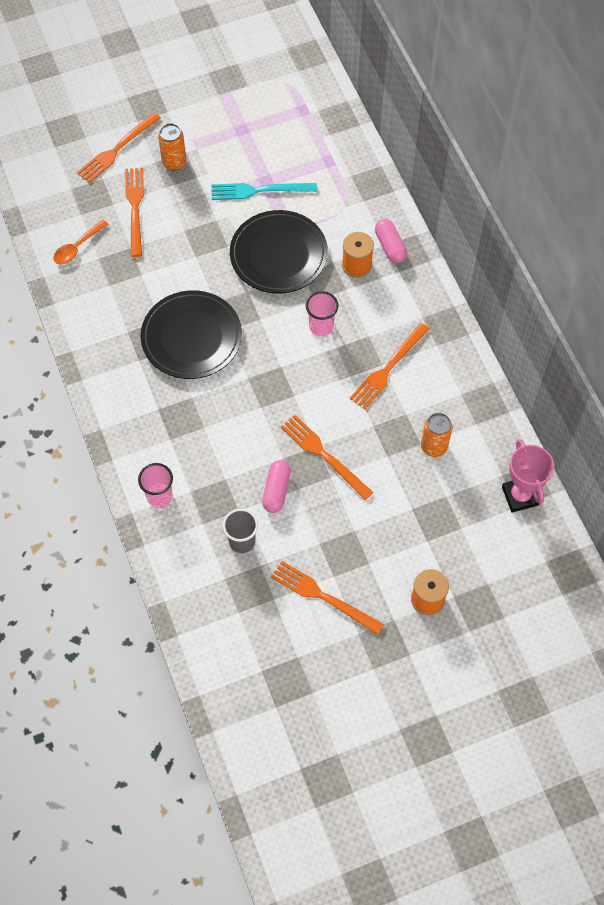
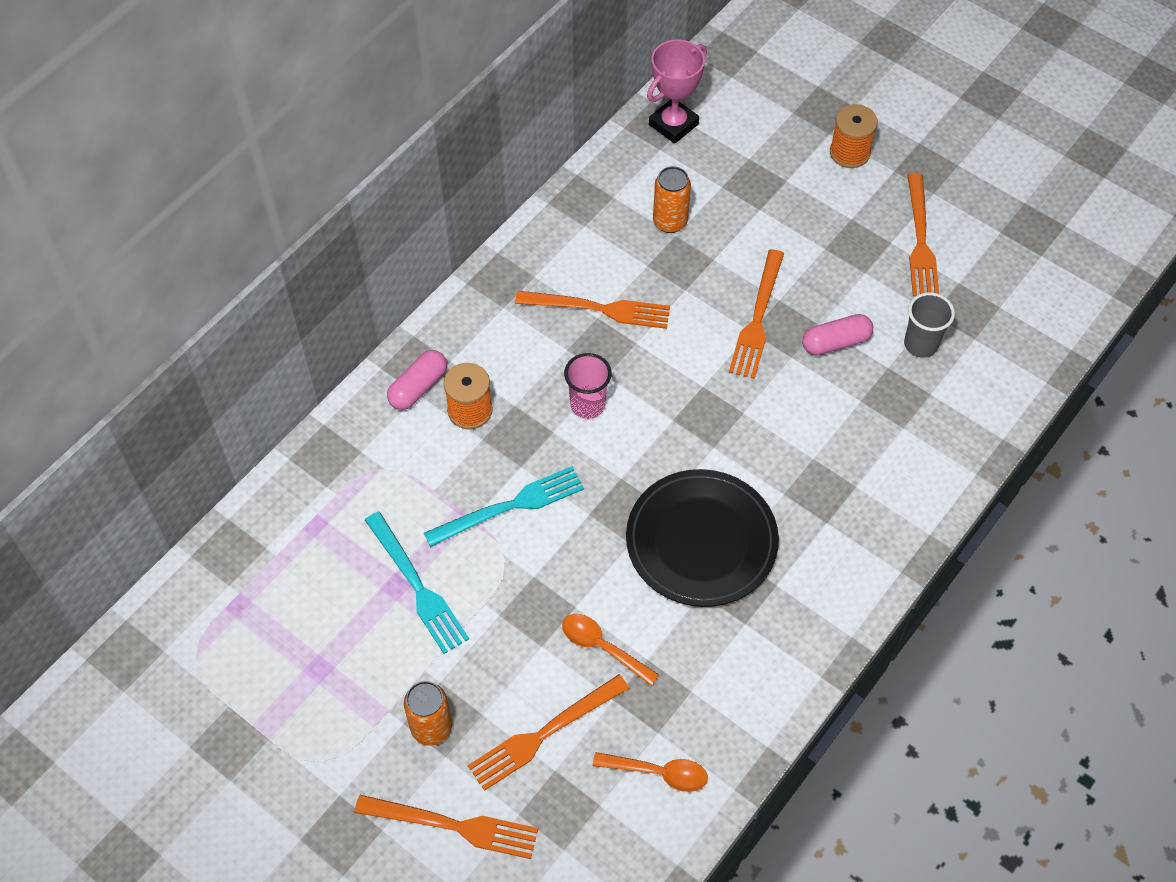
camera: 120 degrees left, 5 degrees down
(159, 496) = (934, 455): pink cup -> none
(163, 257) = (602, 647): none -> orange spoon
(278, 255) = (510, 507): black plate -> turquoise fork

